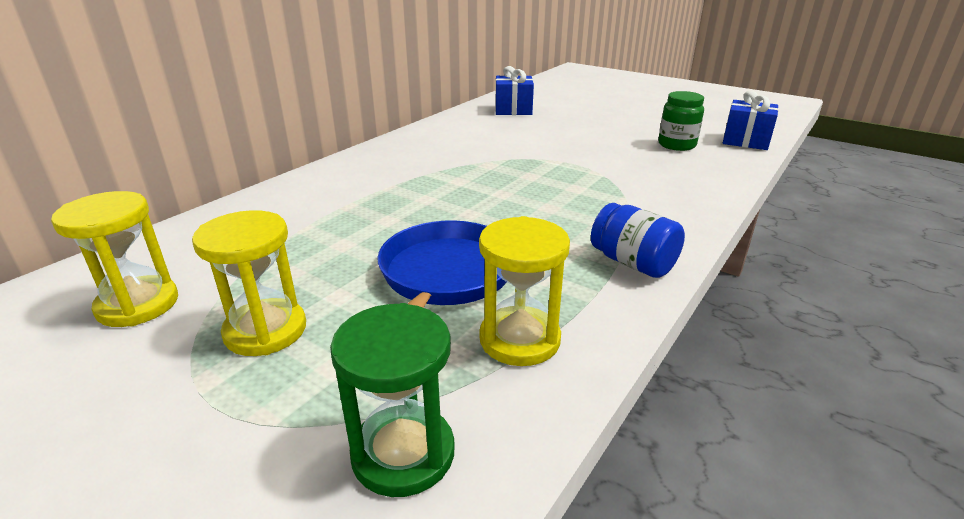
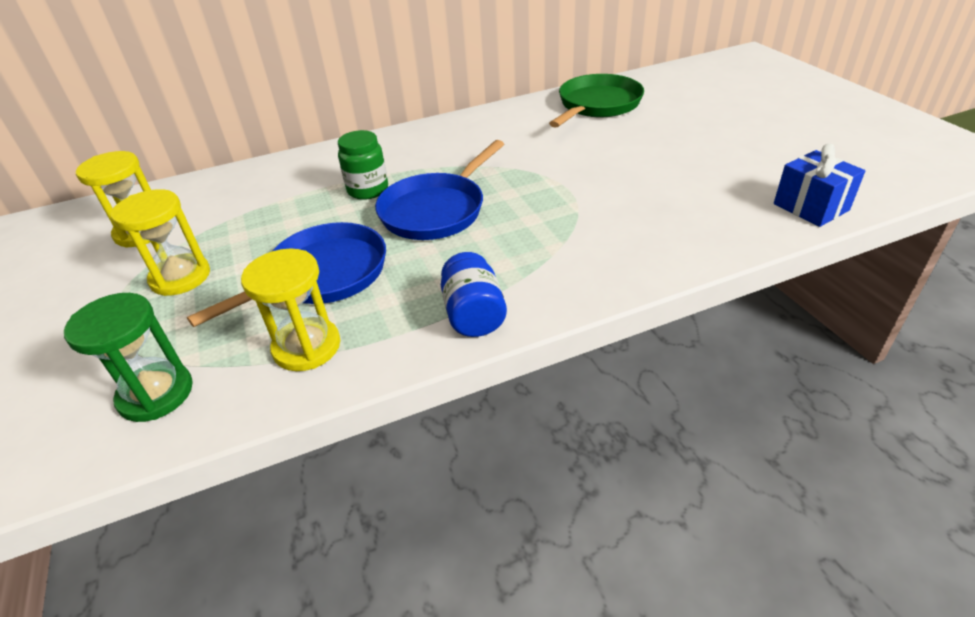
camera: 35 degrees right, 10 degrees up
(484, 201) = (437, 210): none -> blue pan
(513, 110) = (597, 105): blue gift -> green pan
(676, 145) = (713, 192): green jar -> green jar (368, 190)

